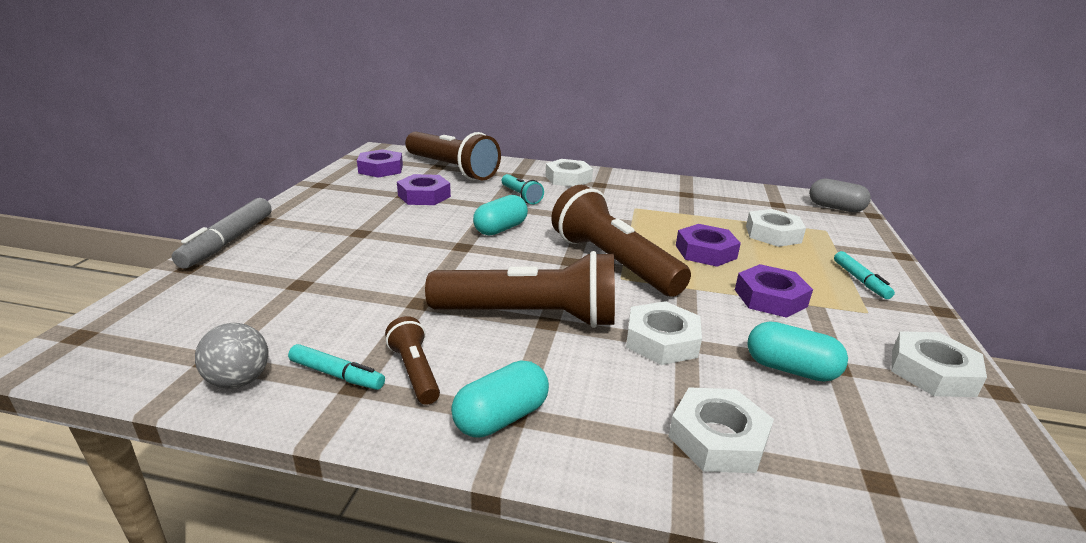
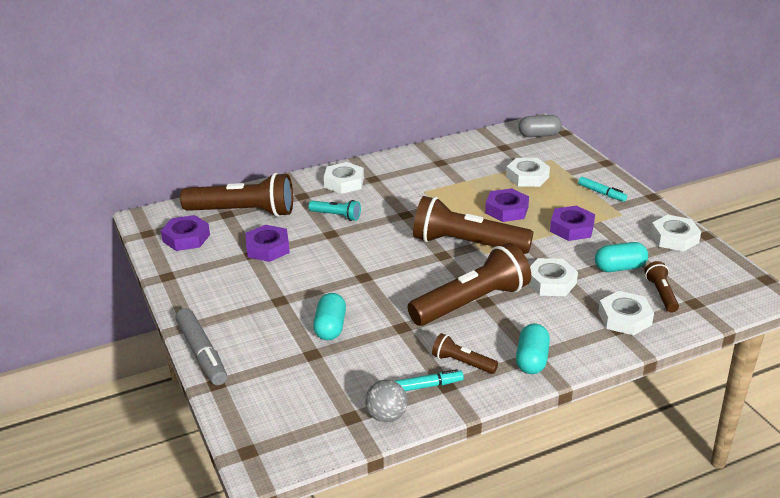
camera: 35 degrees left, 5 degrees up
(500, 229) = (366, 251): turquoise capsule -> turquoise capsule (330, 327)
(825, 436) = (661, 294): none -> brown flashlight

